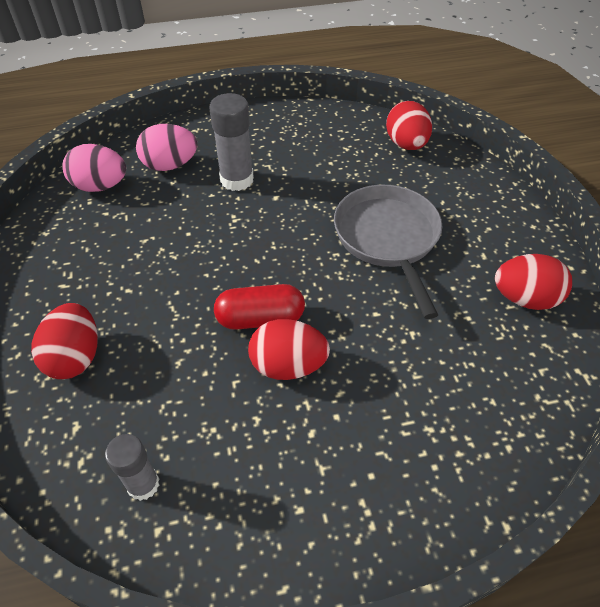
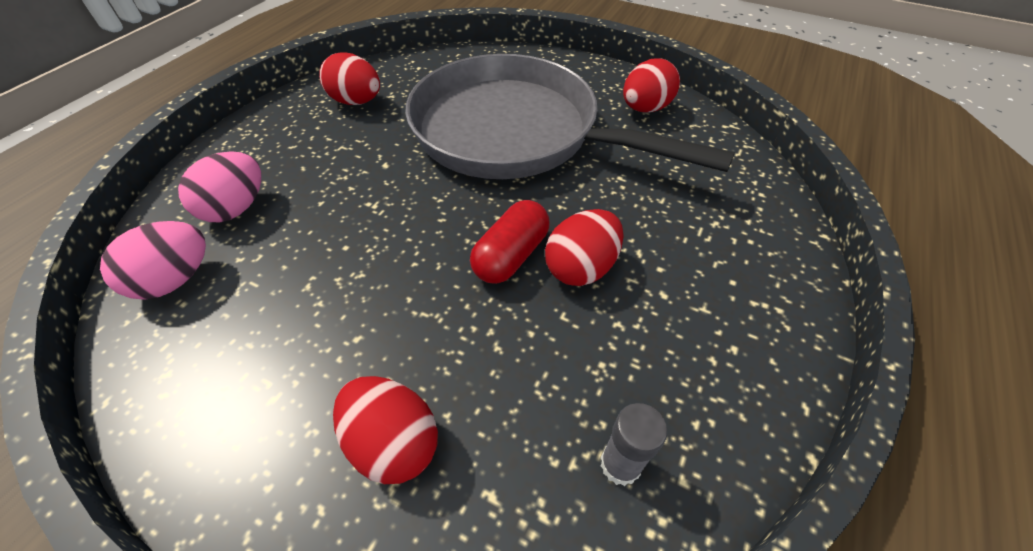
camera: 50 degrees left, 0 degrees up
(237, 180) = (328, 175): grey glue stick -> none
(388, 239) = (516, 133): grey pan -> grey pan, size x1.70
(406, 144) = (434, 67): red egg -> red egg (356, 102)

